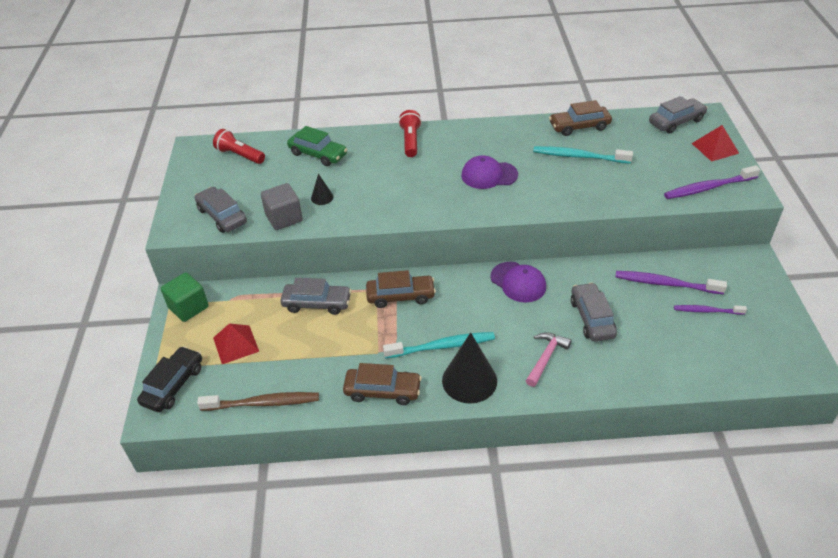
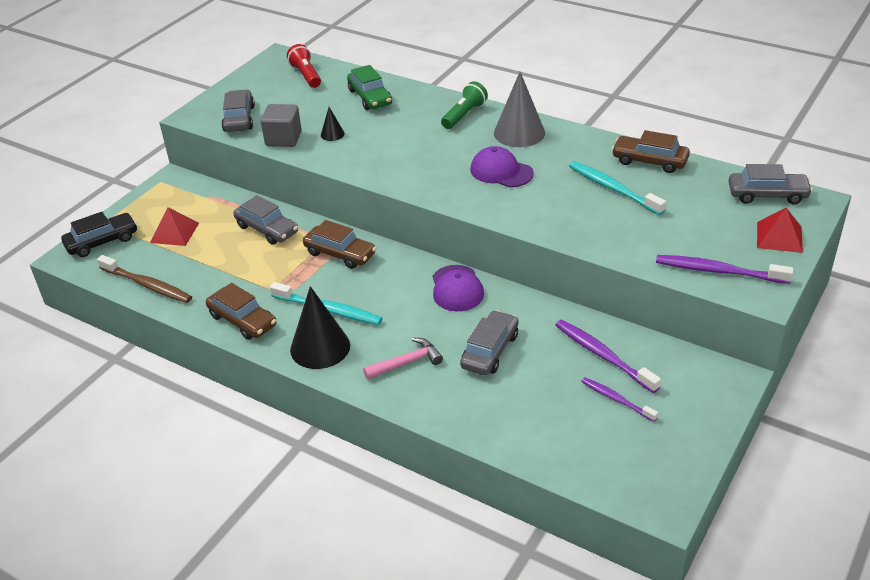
camera: 35 degrees right, 5 degrees down
(188, 307) = (171, 189): green cube -> none
(410, 141) = (464, 115): red flashlight -> green flashlight
(467, 140) = (519, 133): none -> grey cone

